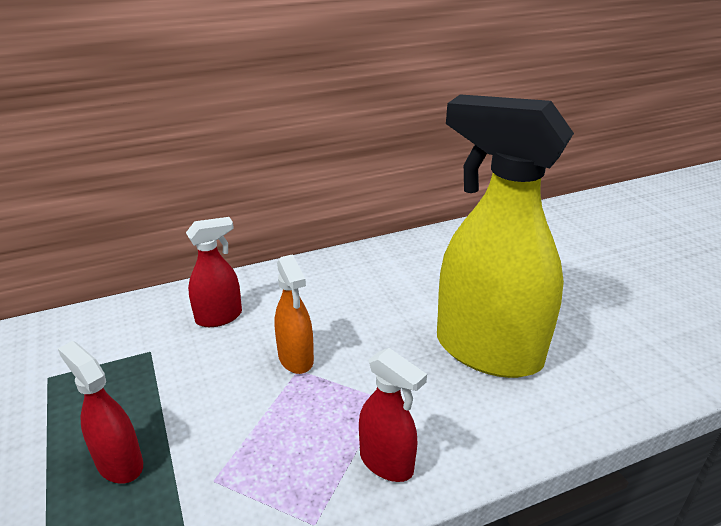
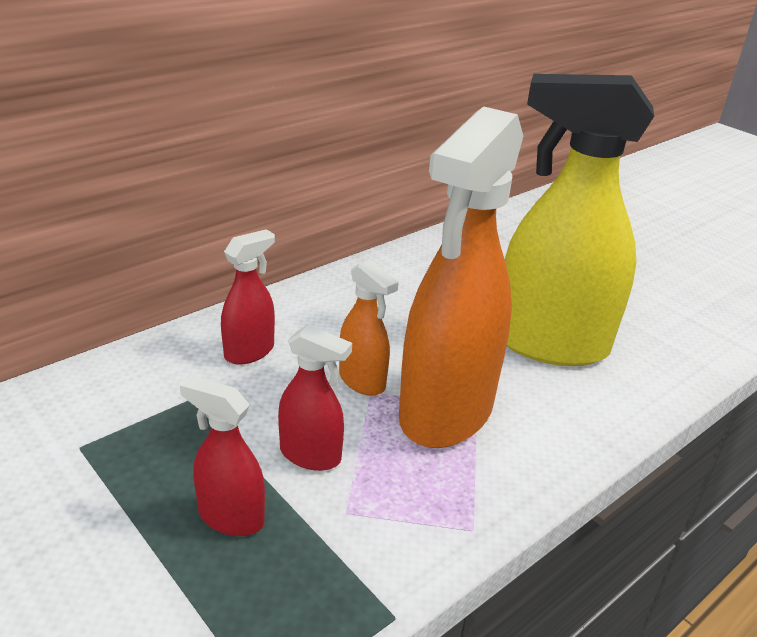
camera: 20 degrees left, 0 degrees up
(352, 401) = (445, 412): none -> orange spray bottle
(386, 462) = (511, 461): red spray bottle -> red spray bottle (311, 455)

